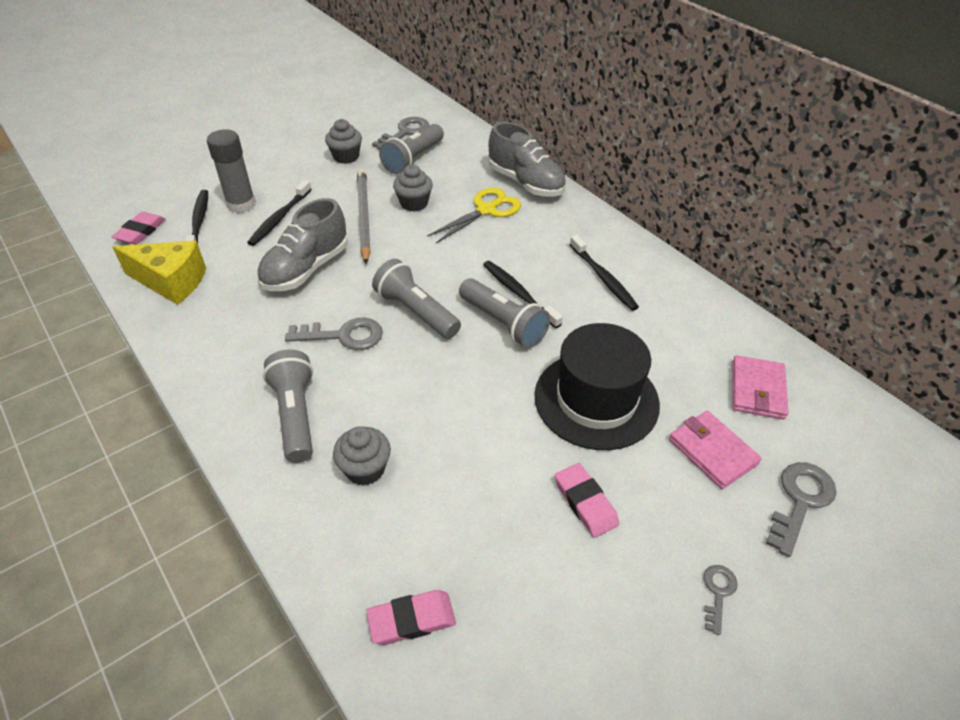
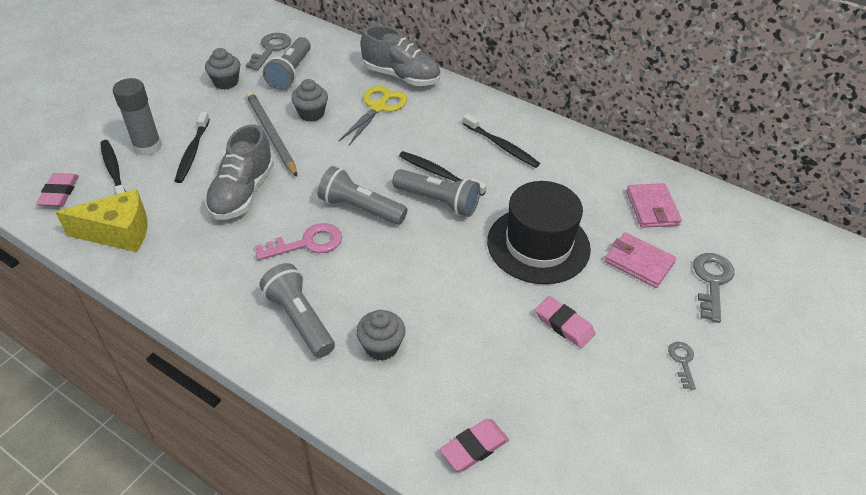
camera: 20 degrees left, 0 degrees up
(343, 335) = (307, 243): grey key -> pink key

